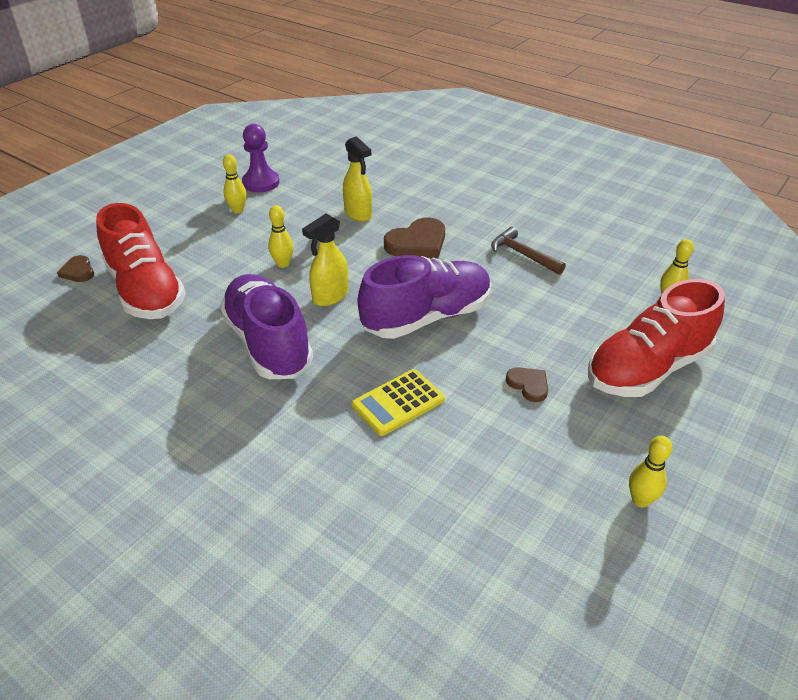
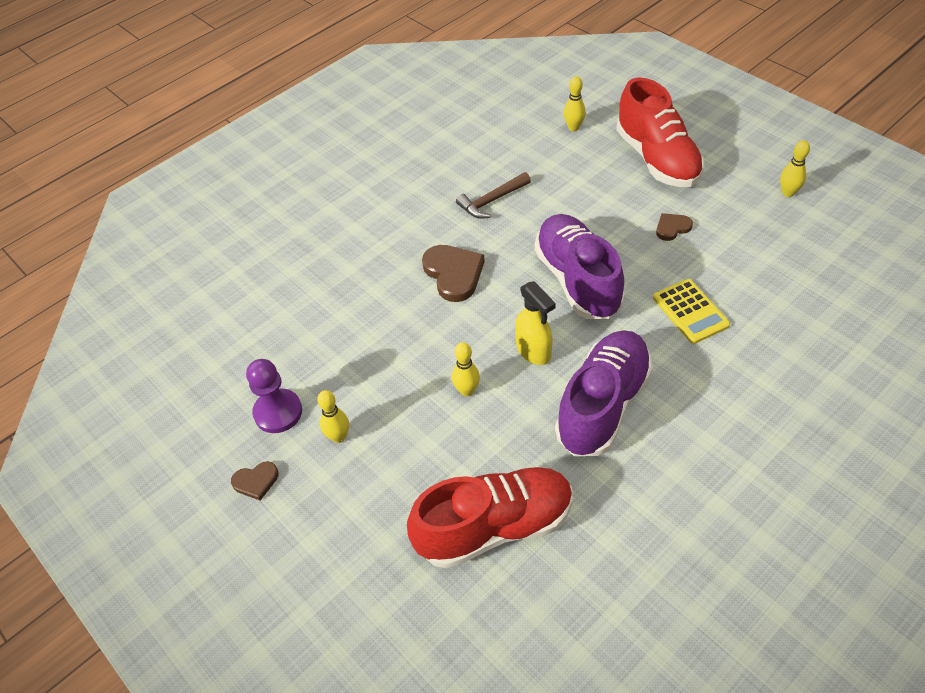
camera: 75 degrees left, 10 degrees up
(78, 271) = (437, 613): brown heart -> brown heart (256, 481)
(268, 343) = (603, 405): purple shoe -> purple shoe turned 135 degrees clockwise
(358, 214) = (383, 318): yellow spray bottle -> none

